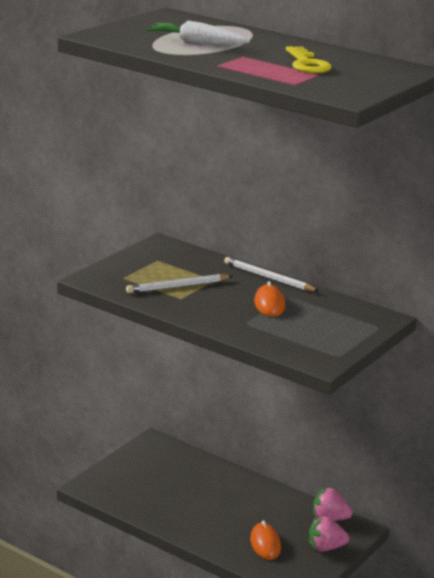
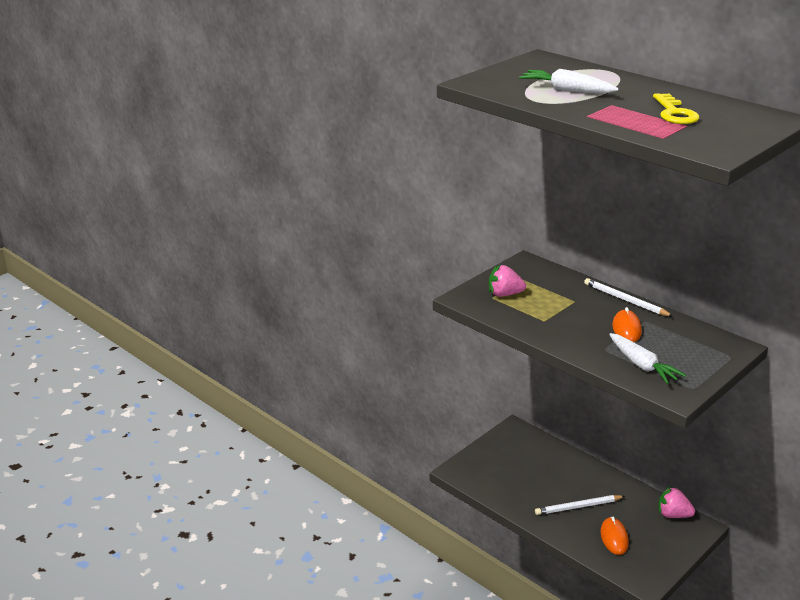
camera: 10 degrees right, 5 degrees up
(178, 286) = (541, 308): white pencil -> white pencil (578, 507)
(285, 337) = (642, 365): none -> white carrot
(325, 548) = (669, 545): pink strawberry -> pink strawberry (504, 294)

